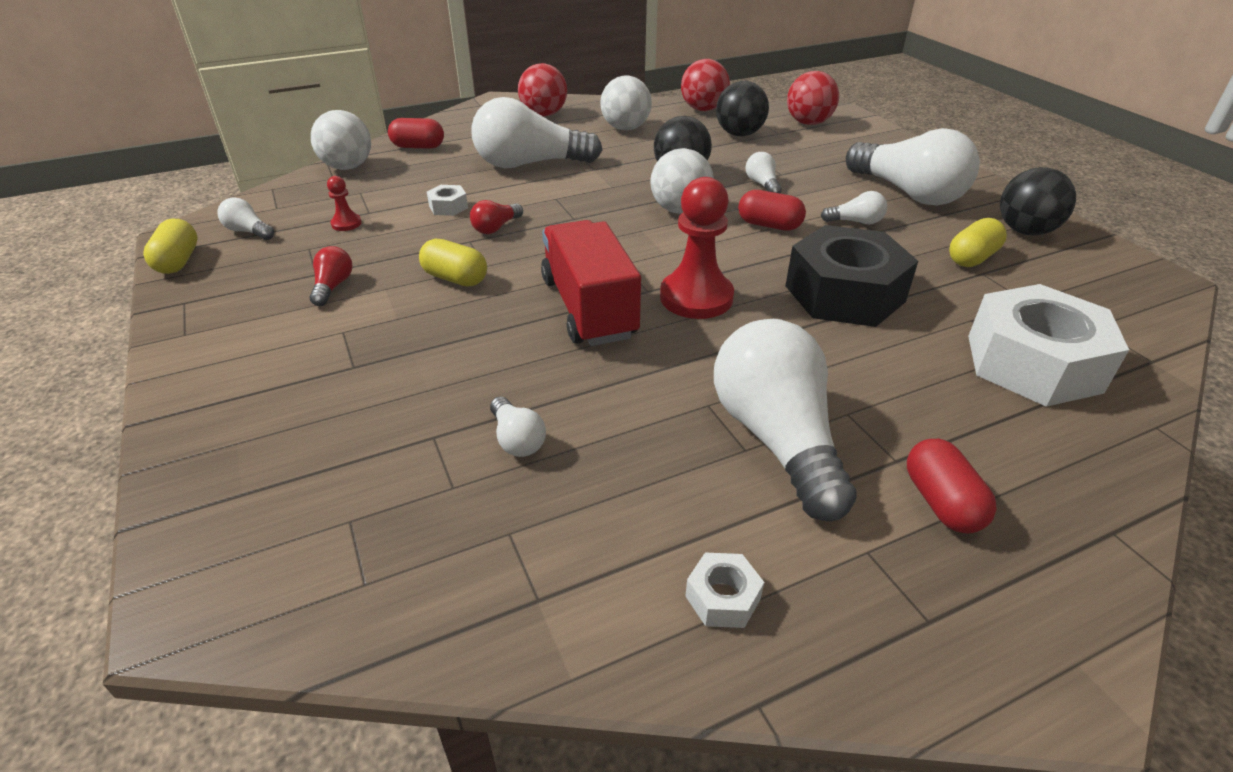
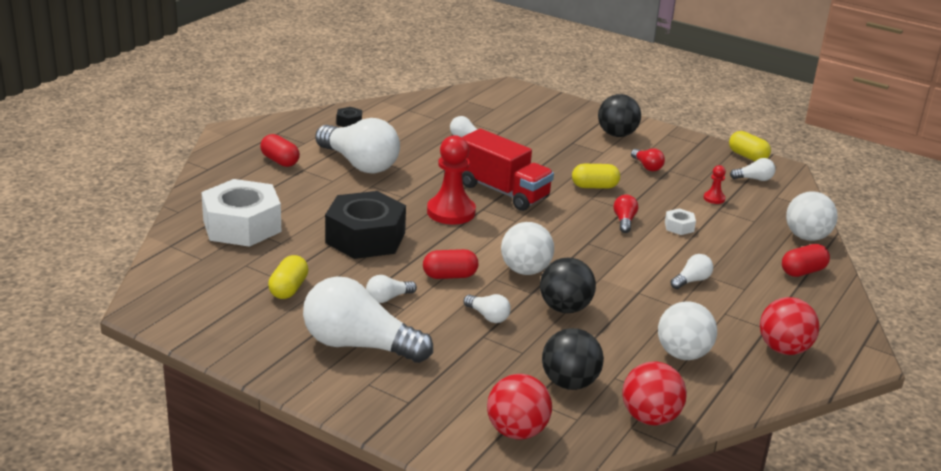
camera: 145 degrees right, 10 degrees down
(530, 164) = (691, 281): white light bulb -> white light bulb, size x0.43
(722, 598) = (349, 122): white nut -> black nut
(1025, 231) = (249, 329): black ball -> black ball (617, 134)

